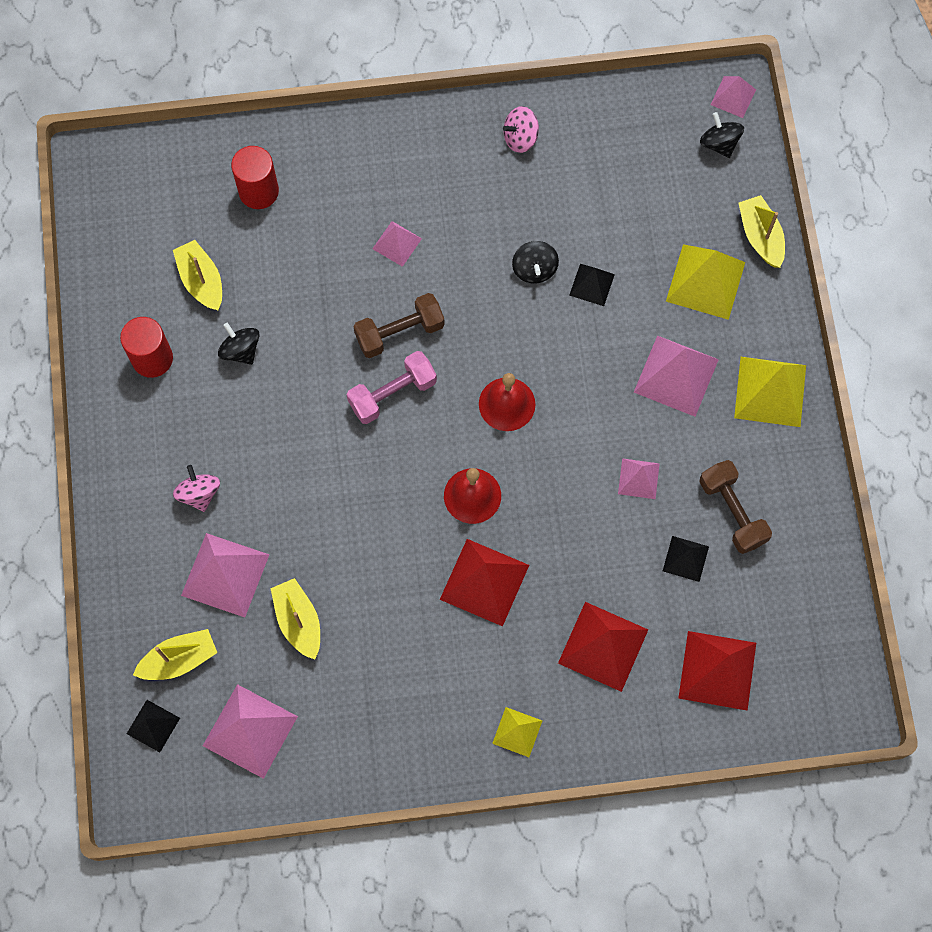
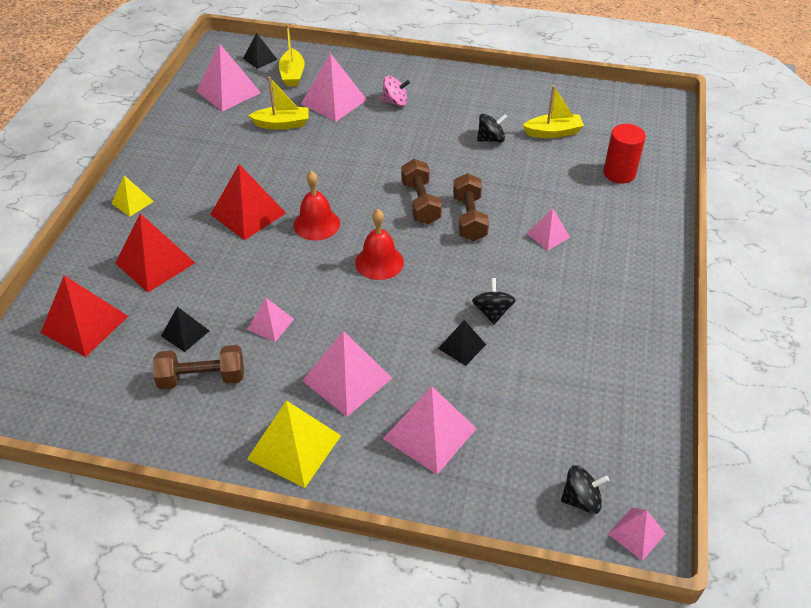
camera: 110 degrees right, 25 degrees down
(152, 358) = (502, 101): red cylinder -> none
(392, 393) = (420, 203): pink dumbbell -> brown dumbbell
(520, 138) = (628, 339): pink spinning top -> none
(534, 269) = (492, 312): black spinning top -> black spinning top turned 75 degrees clockwise
(705, 281) = (429, 433): yellow pyramid -> pink pyramid
(760, 236) = (460, 499): yellow boat -> none

